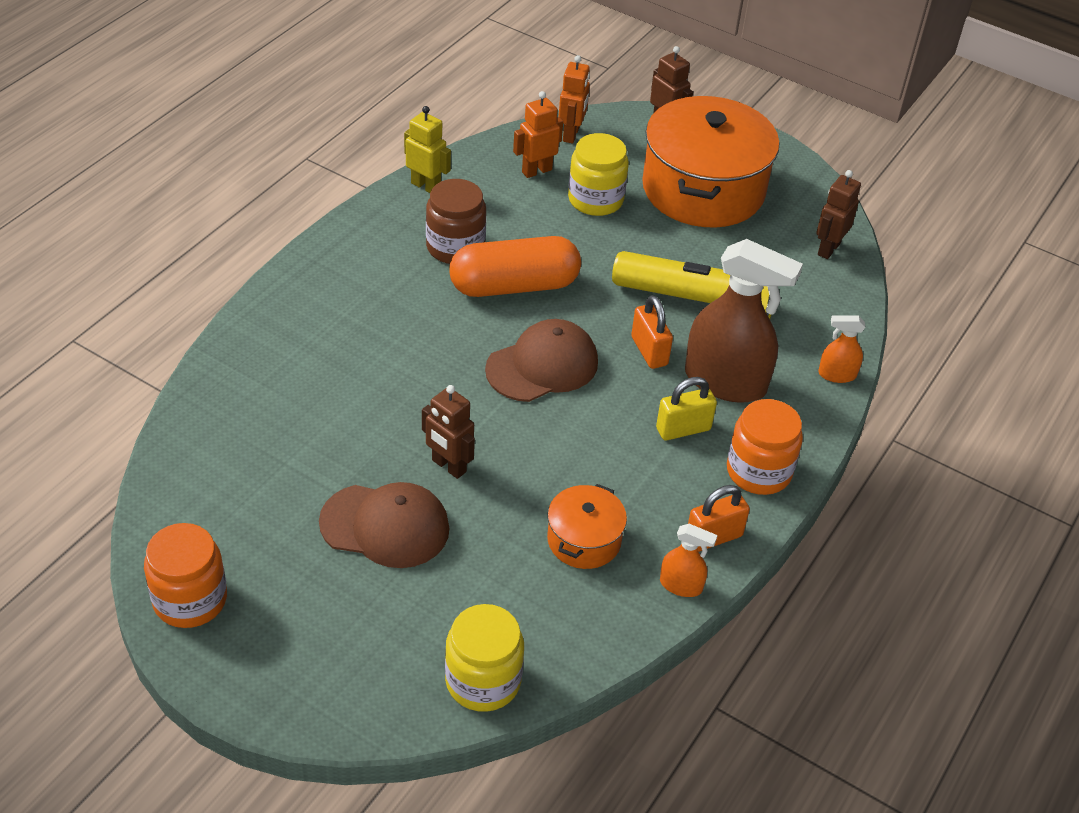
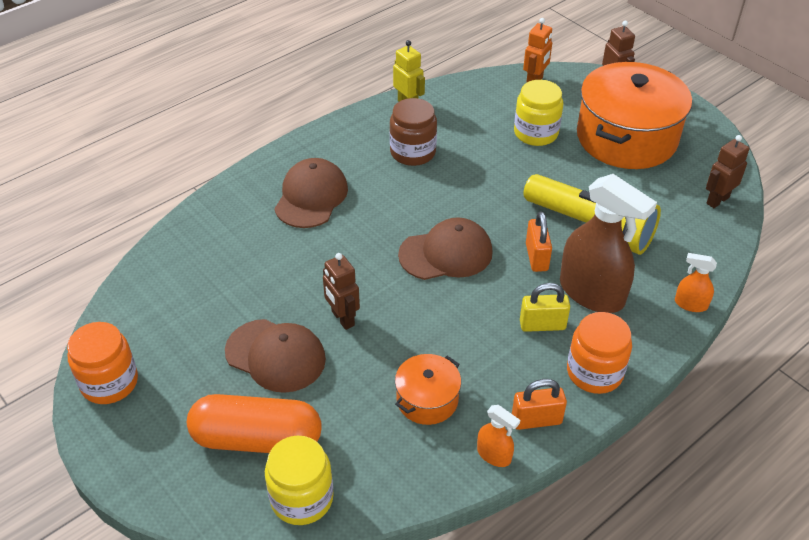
camera: 20 degrees right, 0 degrees up
(350, 324) = (311, 197): none -> brown cap
(514, 286) = (447, 188): orange capsule -> orange capsule (257, 439)
(536, 171) = (497, 105): orange robot -> none

